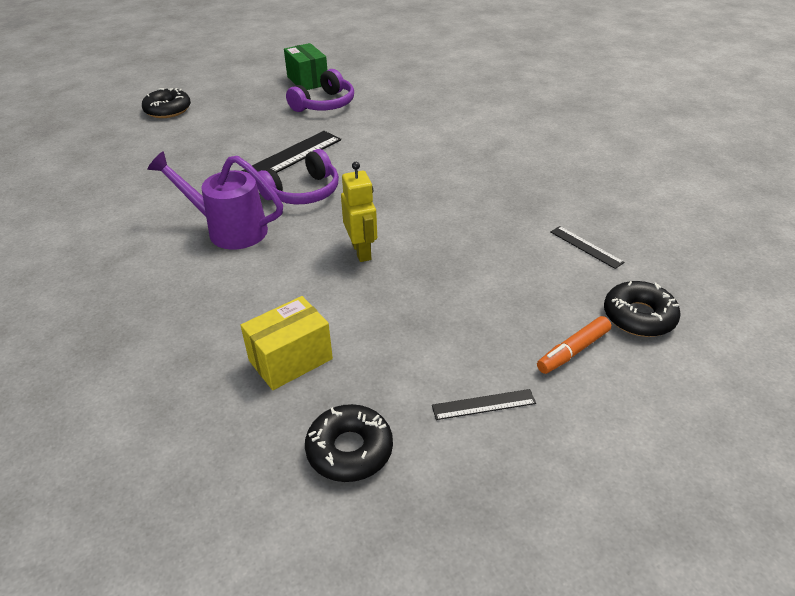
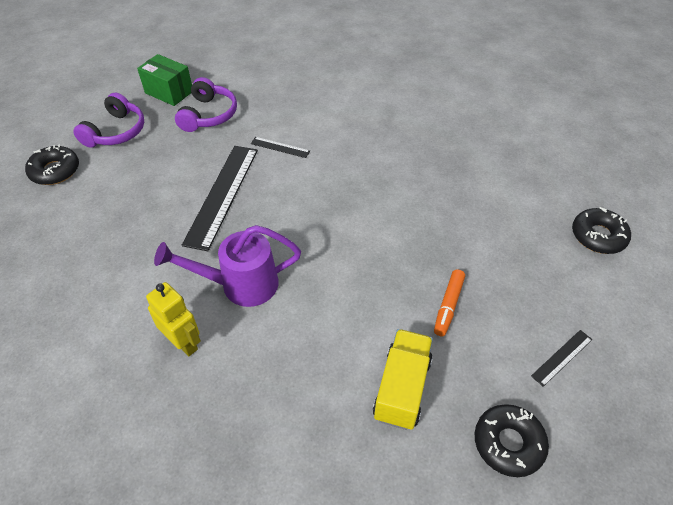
camera: 30 degrees left, 10 degrees up
(290, 360) = (402, 388): yellow box -> yellow truck
(303, 192) = (271, 219): purple headphones -> purple headphones (116, 132)
(361, 251) = (370, 260): yellow robot -> yellow robot (184, 342)
(573, 351) = (581, 284): orange marker -> orange marker (448, 306)
(586, 247) = (523, 189): black ruler -> black ruler (280, 147)

